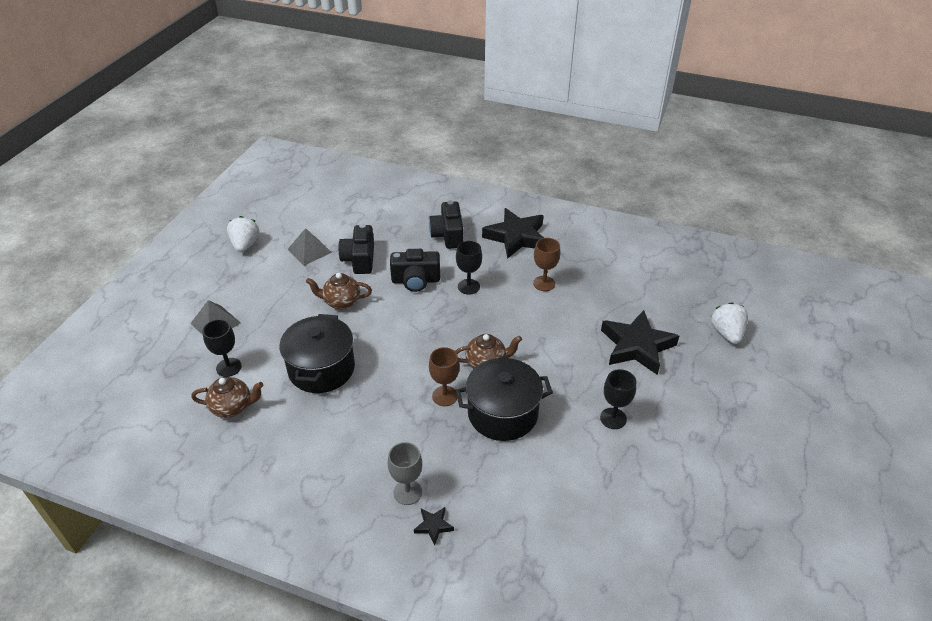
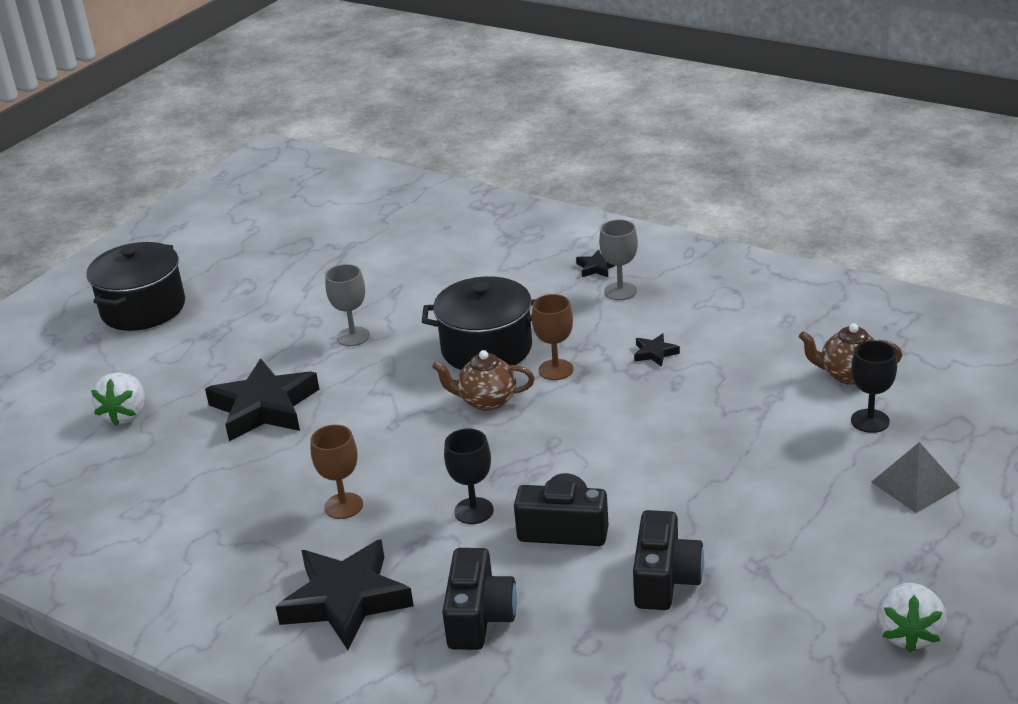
camera: 165 degrees left, 10 degrees down
(309, 250) = (767, 608): grey pyramid -> none
(321, 368) = (727, 410): black pot -> black pot (143, 309)
(341, 302) = (699, 502): brown teapot -> none
(373, 418) = (655, 353): none -> black star
(613, 418) = (353, 336): black goblet -> grey goblet

